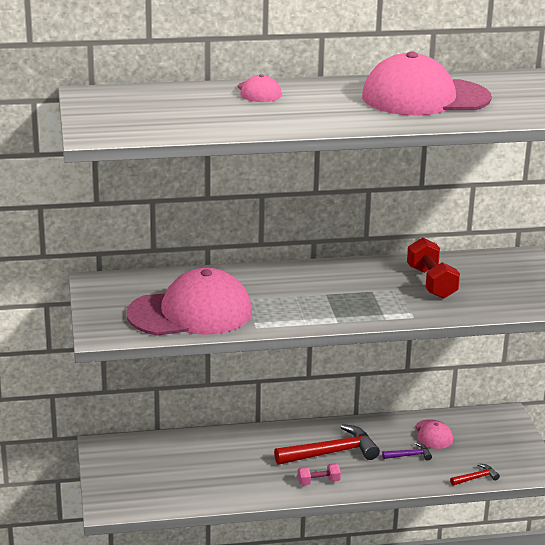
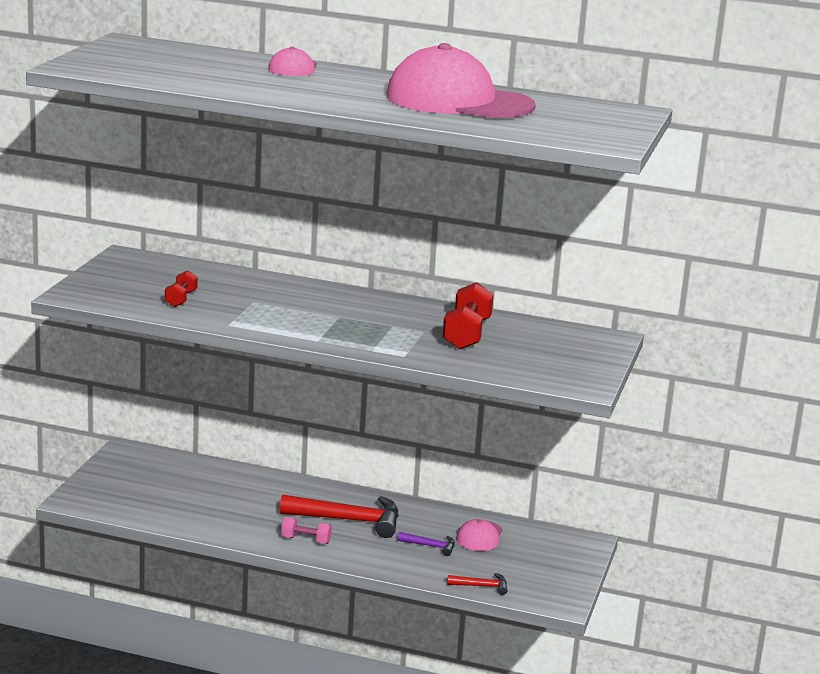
camera: 25 degrees right, 5 degrees down
(190, 313) = (181, 299): pink cap -> red dumbbell

